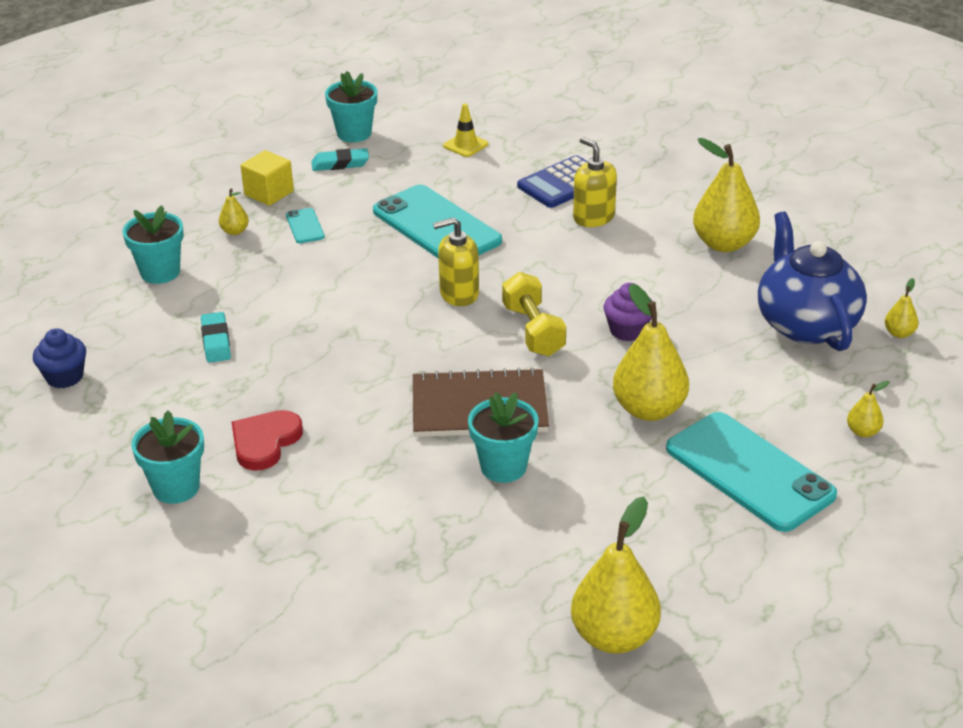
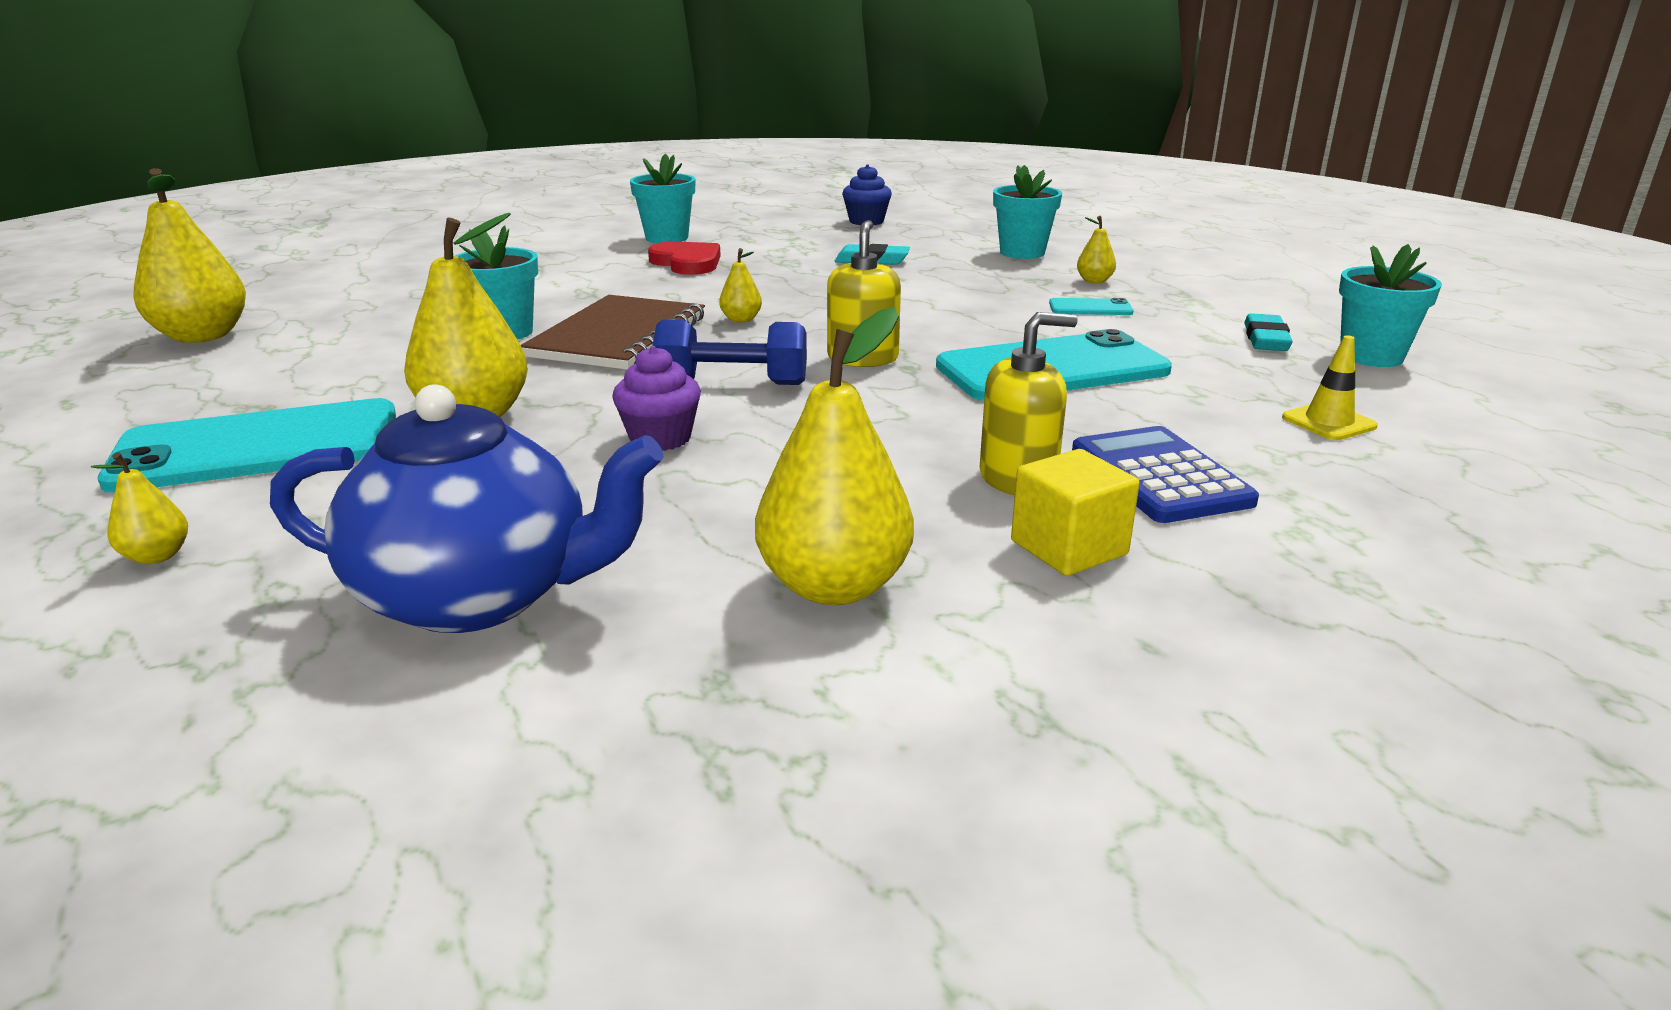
camera: 110 degrees right, 10 degrees down
(269, 193) = (1186, 300): yellow cube -> yellow cube (1069, 548)
(533, 330) = (732, 383): yellow dumbbell -> blue dumbbell
(899, 333) = (296, 707): yellow pear -> yellow pear (741, 320)

